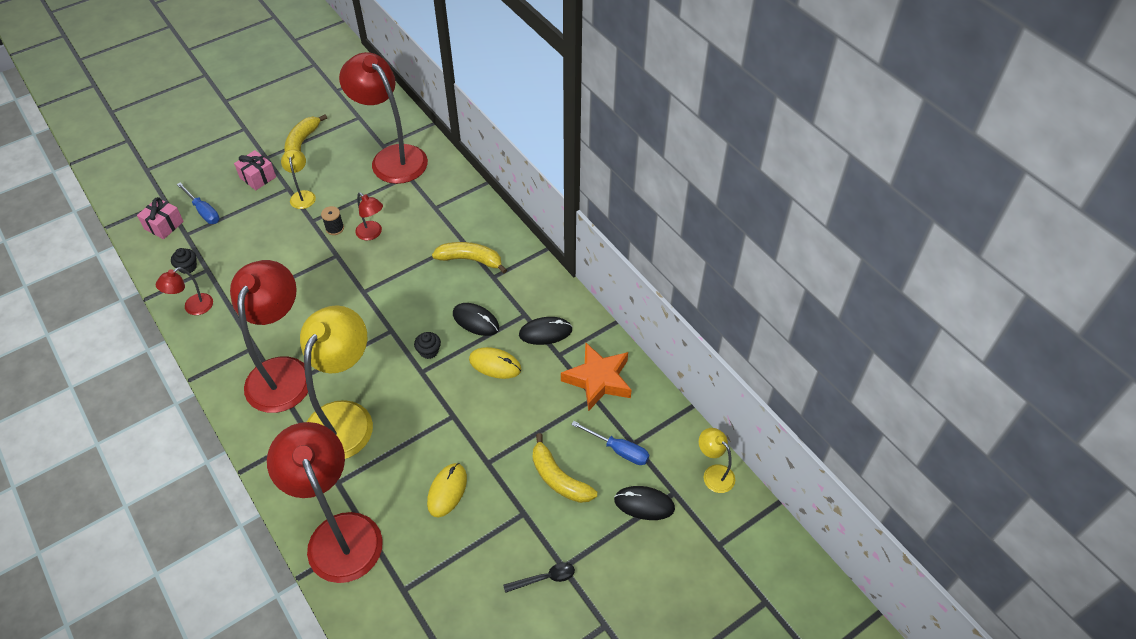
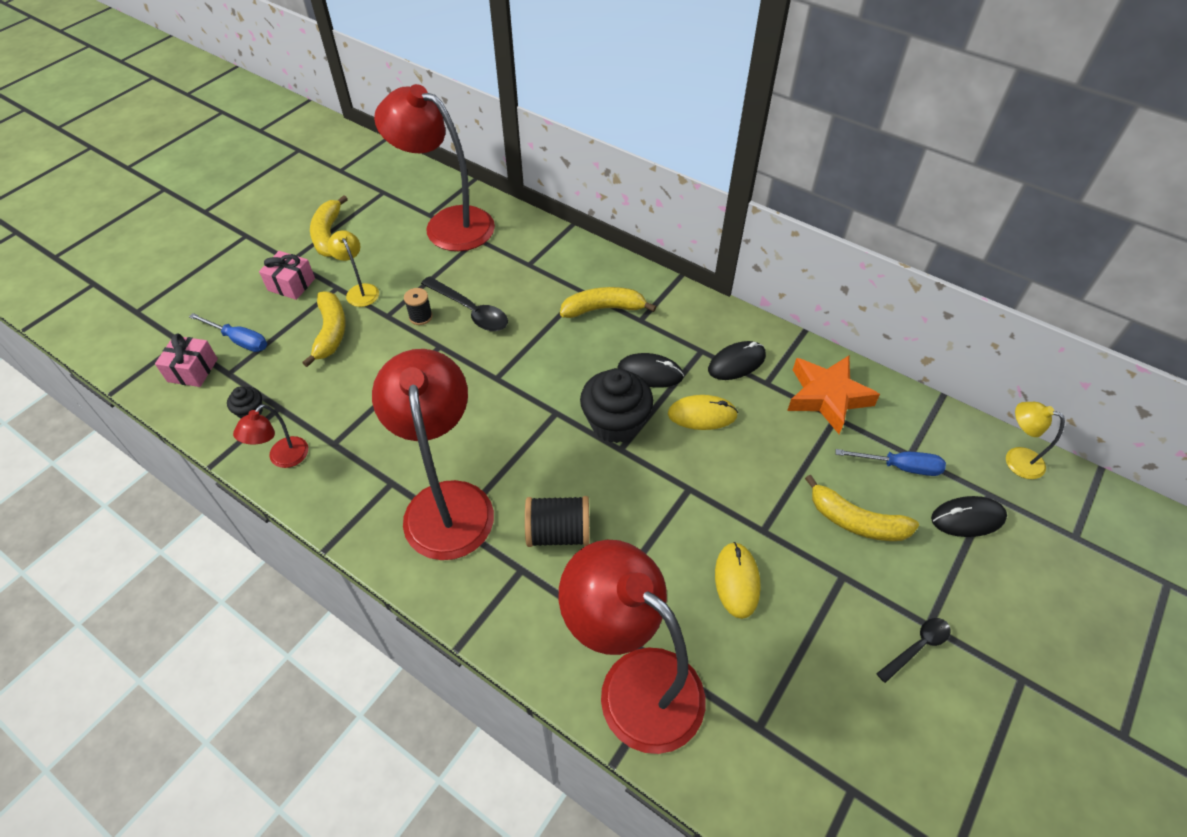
camera: 20 degrees left, 0 degrees up
(267, 223) = (331, 332): none -> yellow banana
(345, 417) = (558, 533): yellow lamp -> black spool
(372, 234) = (470, 311): red lamp -> black spoon
(429, 351) = (615, 423): black cupcake -> black cupcake, size x2.10

